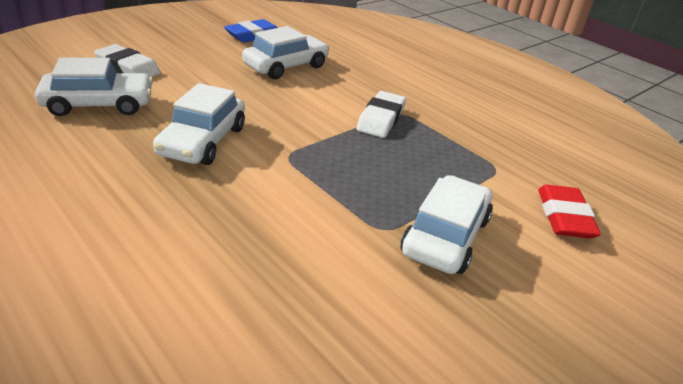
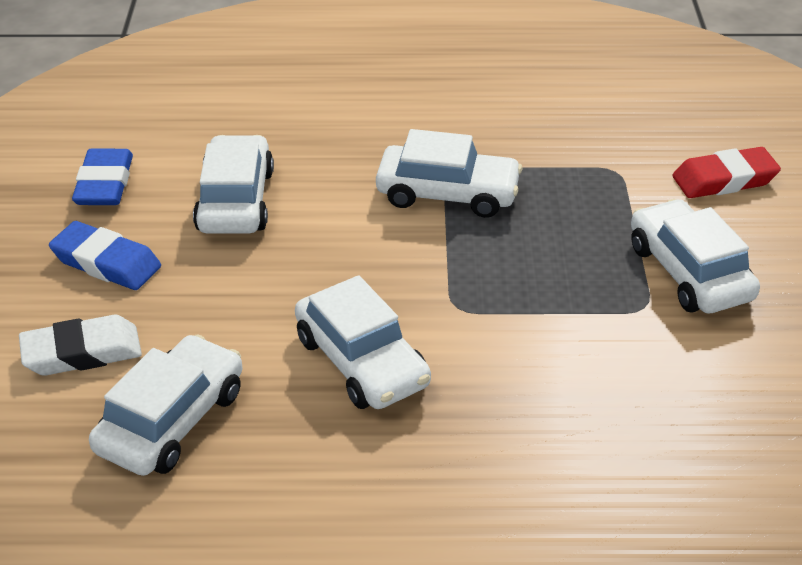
camera: 45 degrees left, 5 degrees up
(199, 53) = (106, 263): none -> blue eraser
(381, 119) = (447, 193): white eraser -> white car
(564, 217) = (724, 180): red eraser -> red eraser turned 60 degrees counterclockwise

